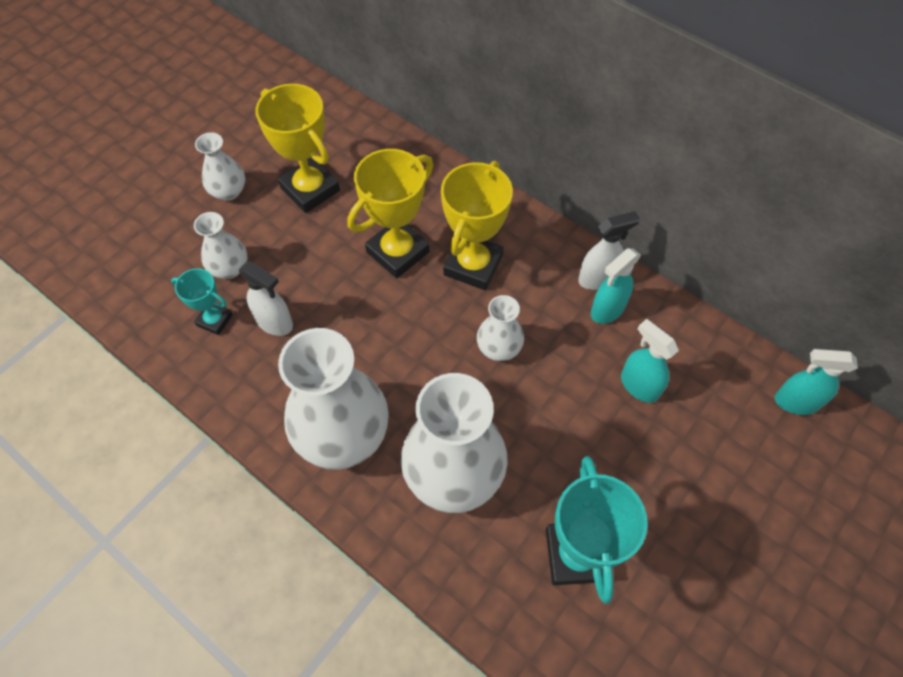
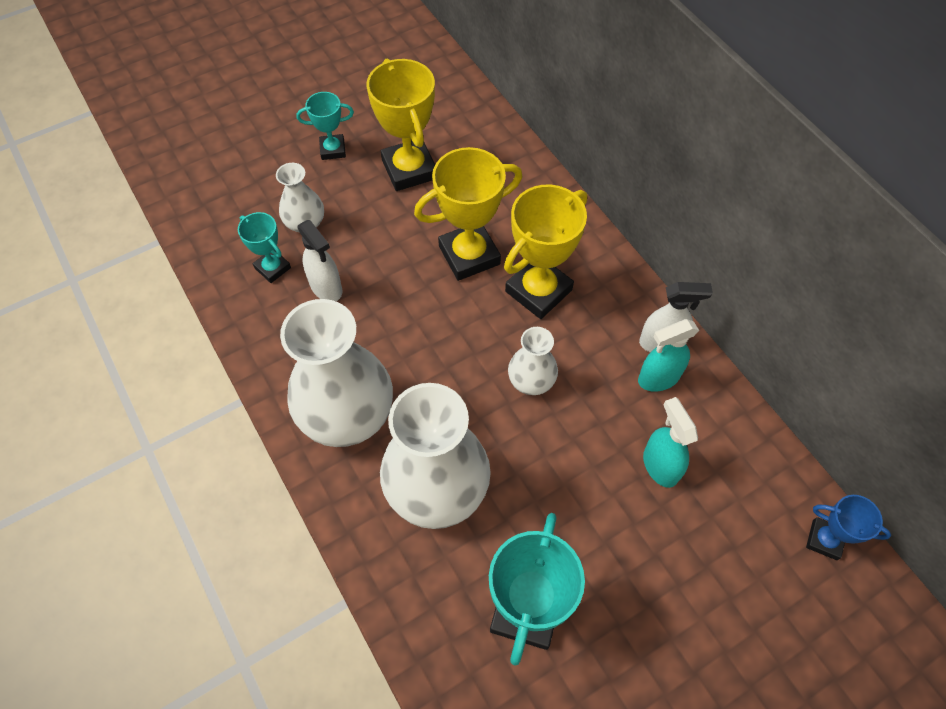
camera: 20 degrees right, 0 degrees up
(228, 191) = (333, 150): white vase -> turquoise trophy
(795, 402) = (824, 540): turquoise spray bottle -> blue trophy

